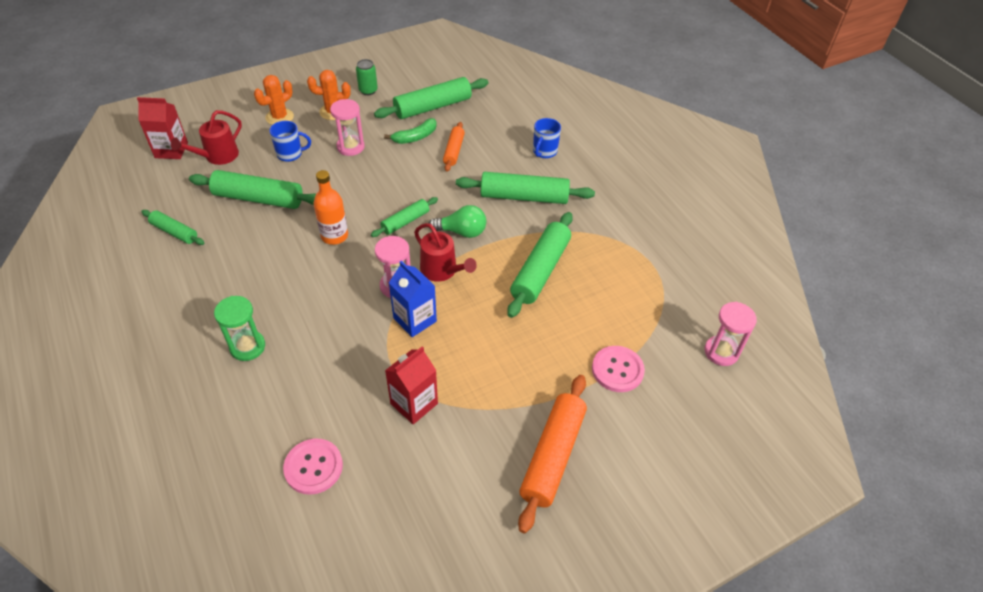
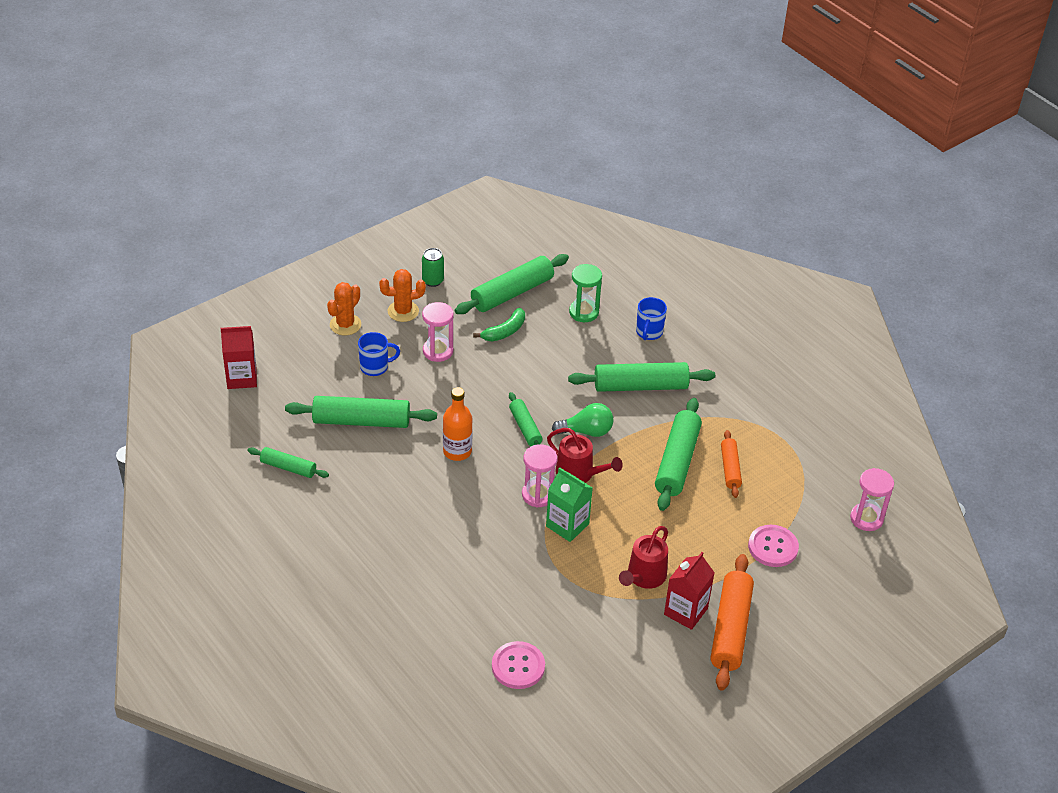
camera: 10 degrees left, 5 degrees down
(218, 156) = (296, 379): red watering can -> red watering can (644, 577)
(247, 347) = (413, 571): green hourglass -> green hourglass (584, 312)
(405, 222) = (525, 427): green rolling pin -> green rolling pin turned 60 degrees counterclockwise
(414, 403) = (591, 601): red carton -> red carton (685, 611)
(415, 320) = (567, 525): blue carton -> green carton
(453, 151) = (551, 343): orange rolling pin -> orange rolling pin (730, 468)

